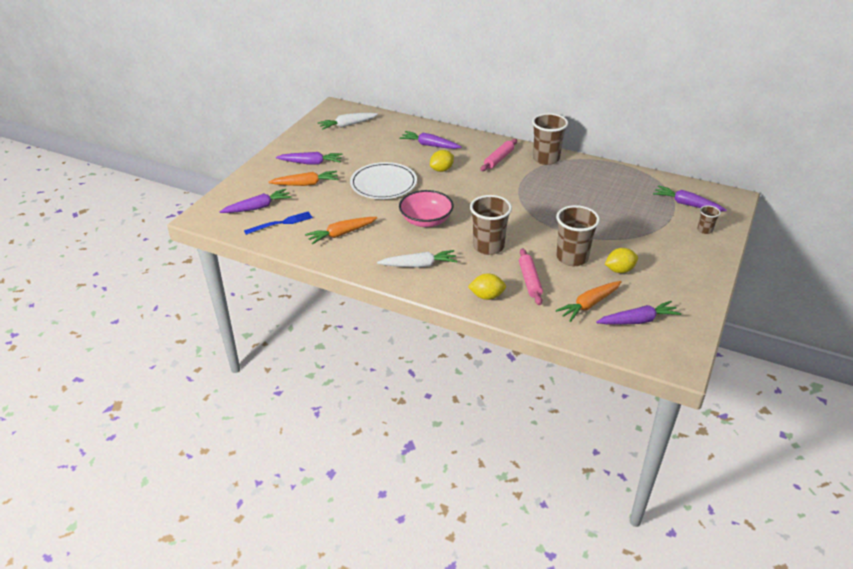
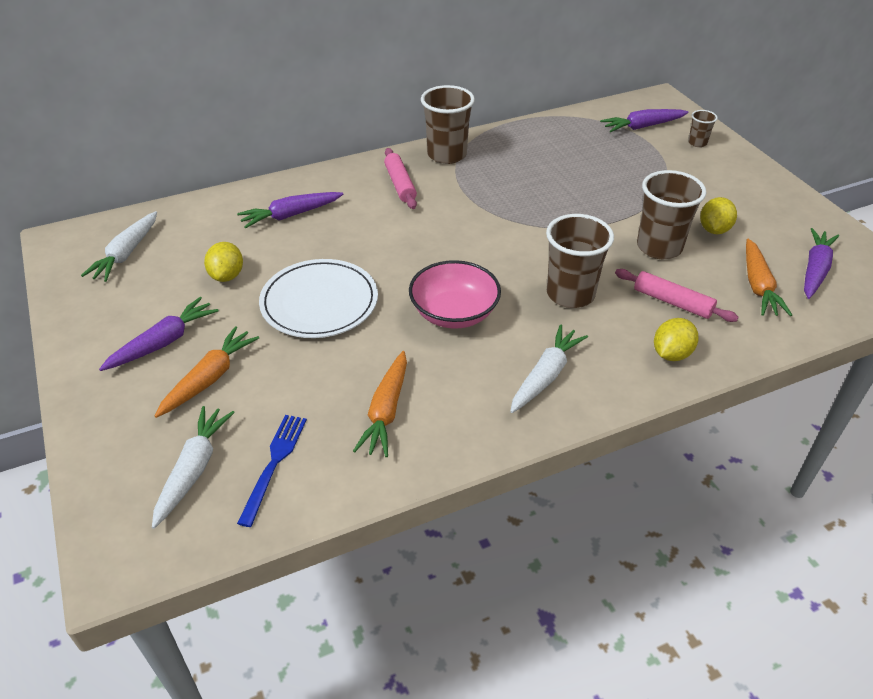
camera: 50 degrees left, 5 degrees up
(257, 207) = (193, 469): purple carrot -> white carrot
(441, 170) = (359, 237): yellow lemon -> yellow lemon (227, 276)

